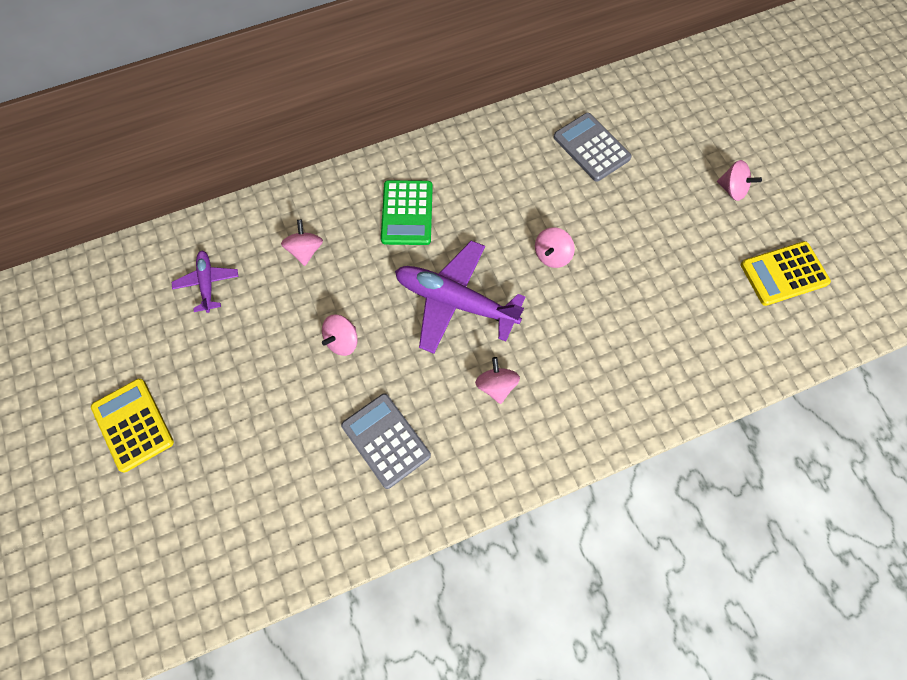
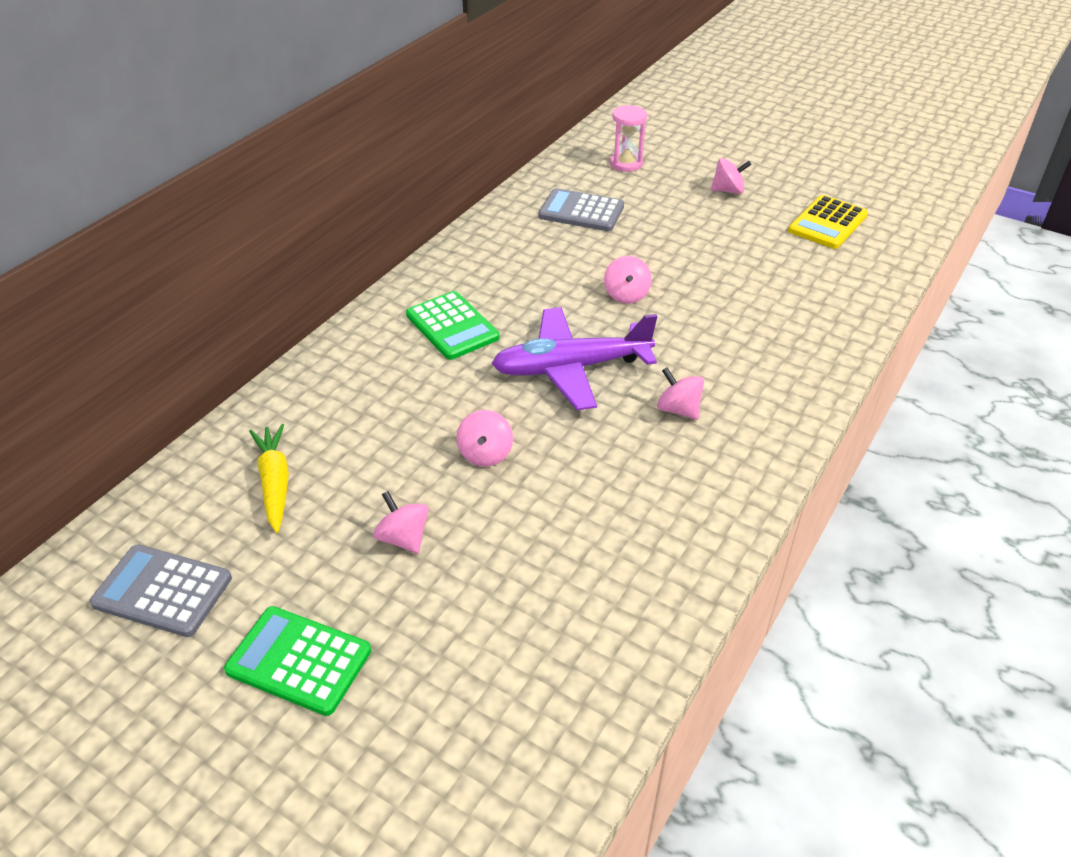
camera: 35 degrees left, 25 degrees down
(133, 425) = (299, 661): yellow calculator -> green calculator
(207, 283) = (275, 482): purple plane -> yellow carrot
(305, 250) = (369, 402): pink spinning top -> pink spinning top (403, 538)
(386, 440) = (616, 509): grey calculator -> grey calculator (162, 591)
(673, 112) = (626, 164): none -> pink hourglass

